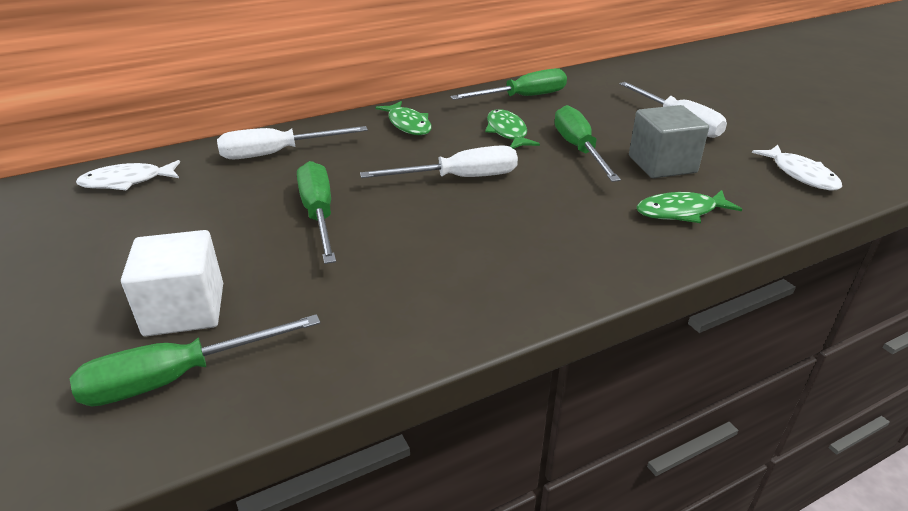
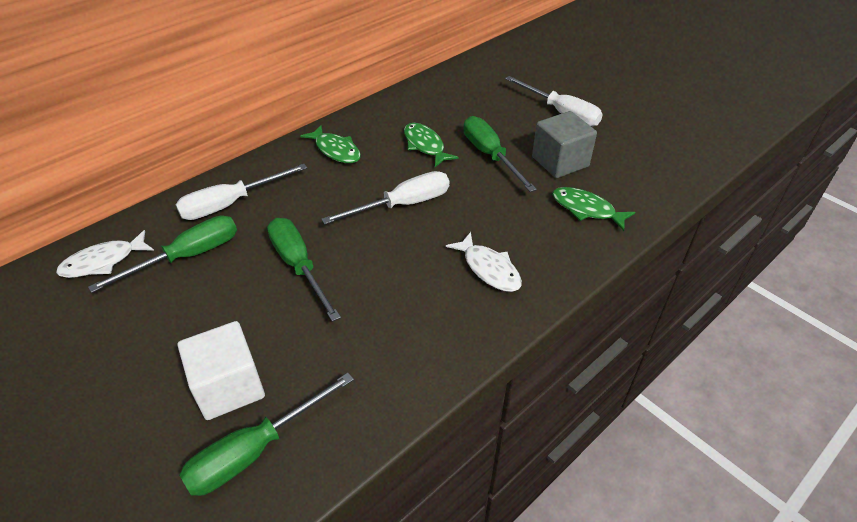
camera: 15 degrees left, 10 degrees up
(523, 97) = (425, 102): green screwdriver -> green screwdriver (187, 256)
(681, 212) = (586, 209): green fish -> green fish turned 60 degrees clockwise
(800, 174) = (664, 155): white fish -> white fish (489, 269)

